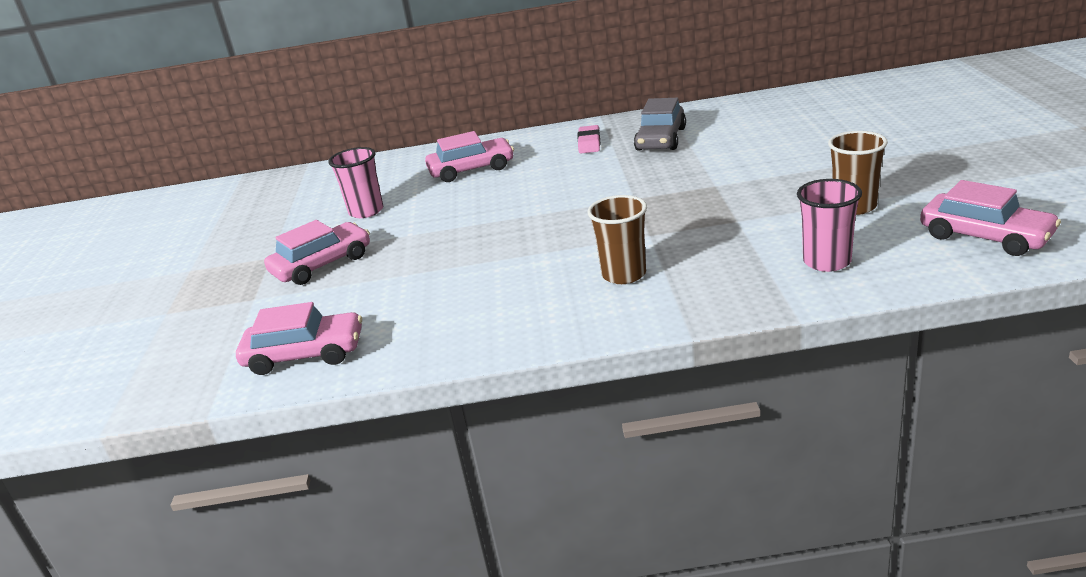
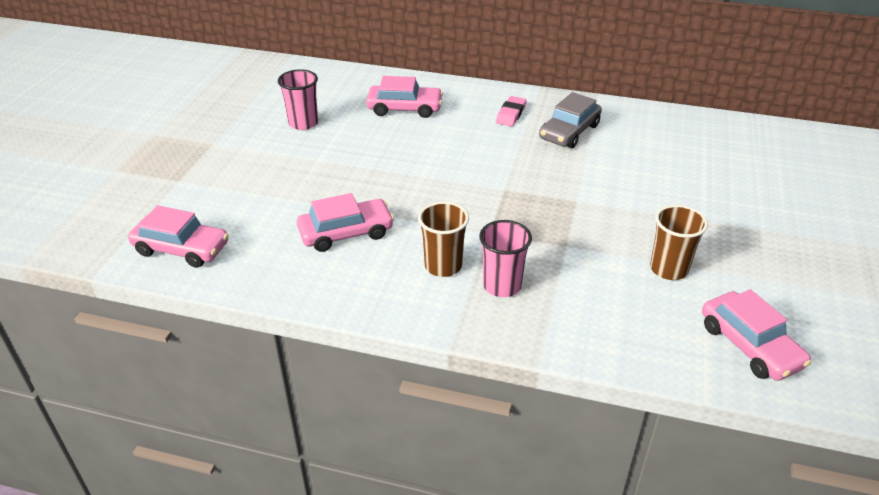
camera: 15 degrees right, 10 degrees up
(322, 264) = (242, 166): pink car -> pink car (346, 233)
(827, 261) = (603, 318): pink cup -> pink cup (502, 285)

